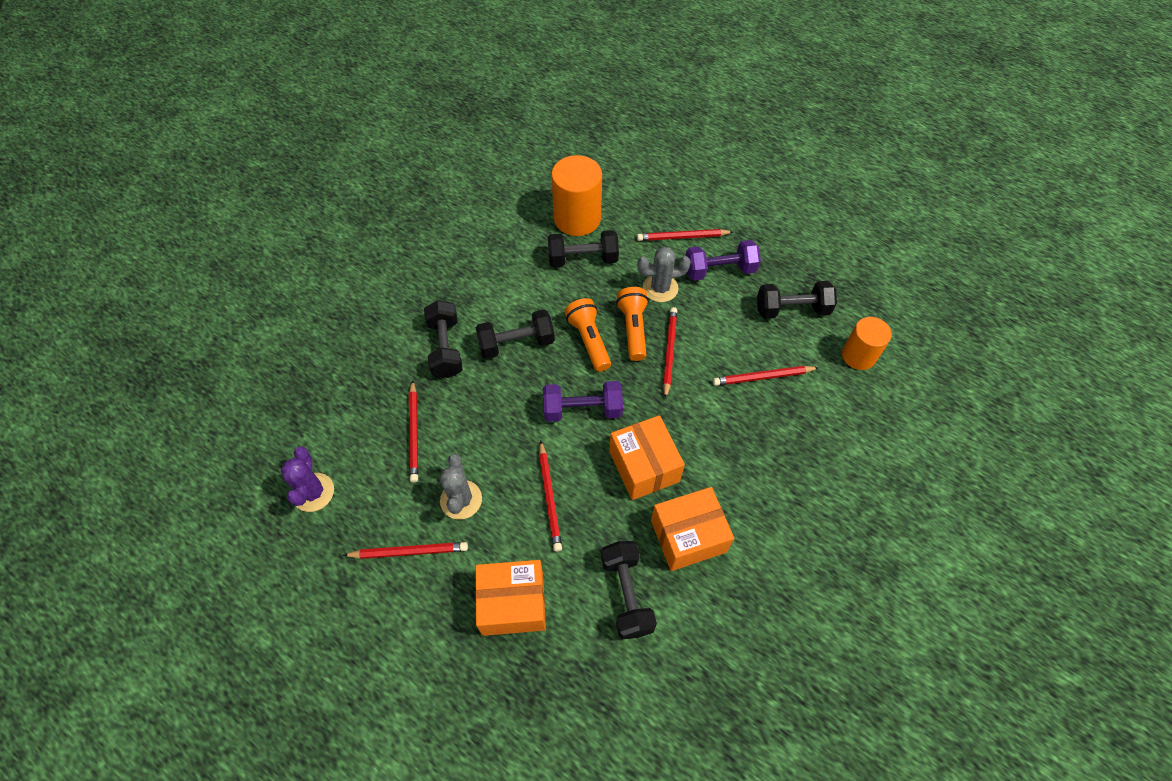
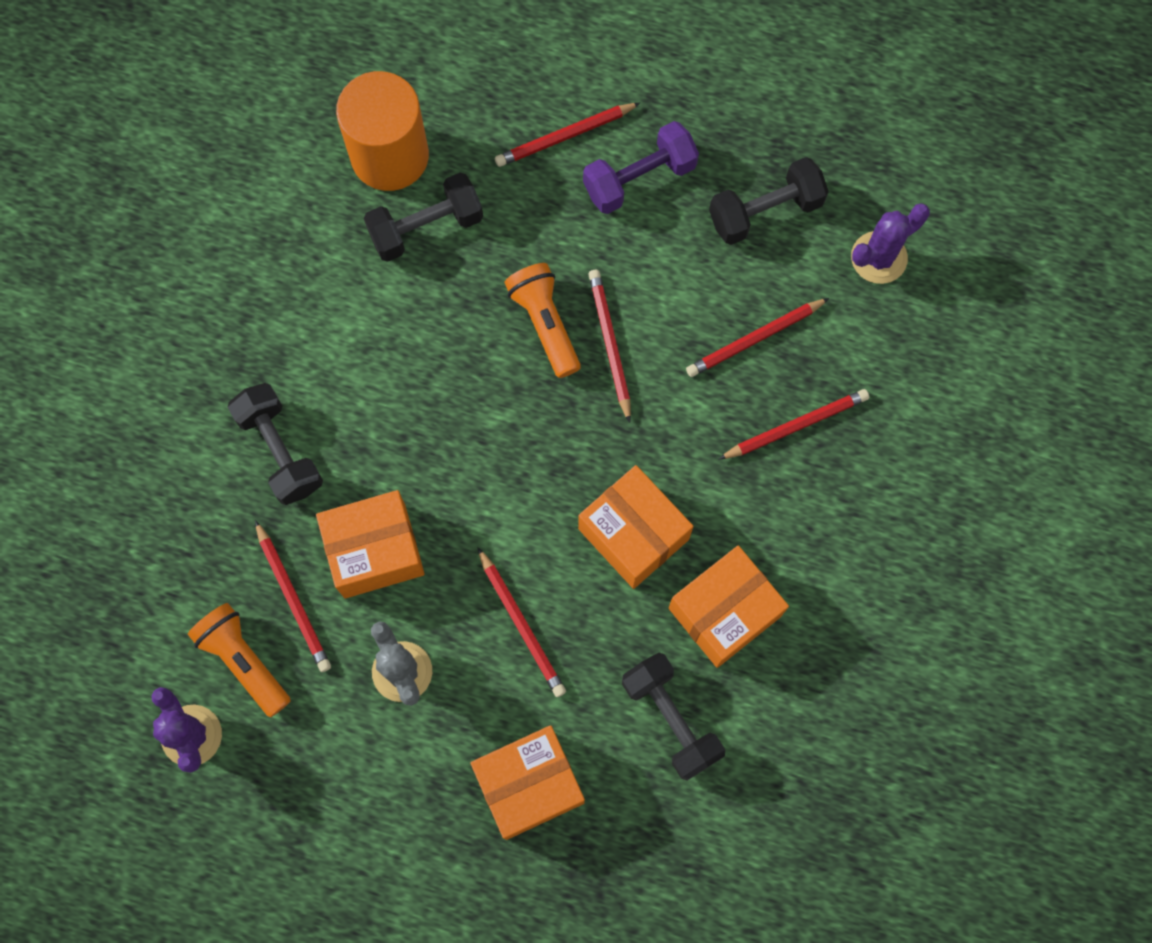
camera: 20 degrees left, 15 degrees up
(409, 551) = (363, 768): red pencil -> red pencil (795, 426)
(476, 422) = (374, 551): none -> orange box
(516, 343) = (382, 407): black dumbbell -> none
(582, 410) = (518, 479): purple dumbbell -> none
(589, 340) = (487, 365): orange flashlight -> orange flashlight (244, 661)
(660, 288) = (561, 240): grey cactus -> none
(858, 355) = (879, 258): orange cylinder -> purple cactus

